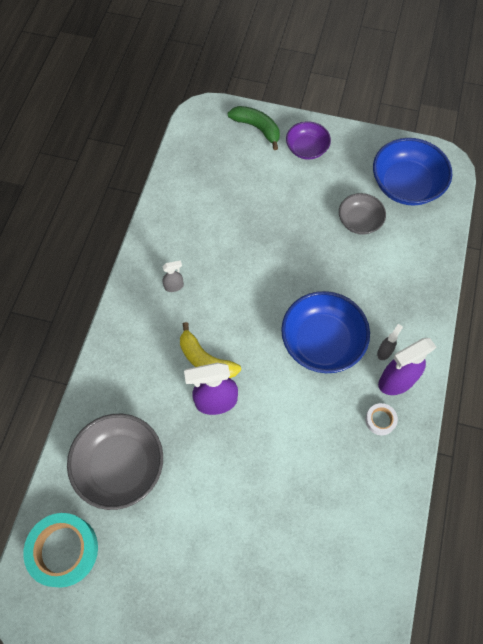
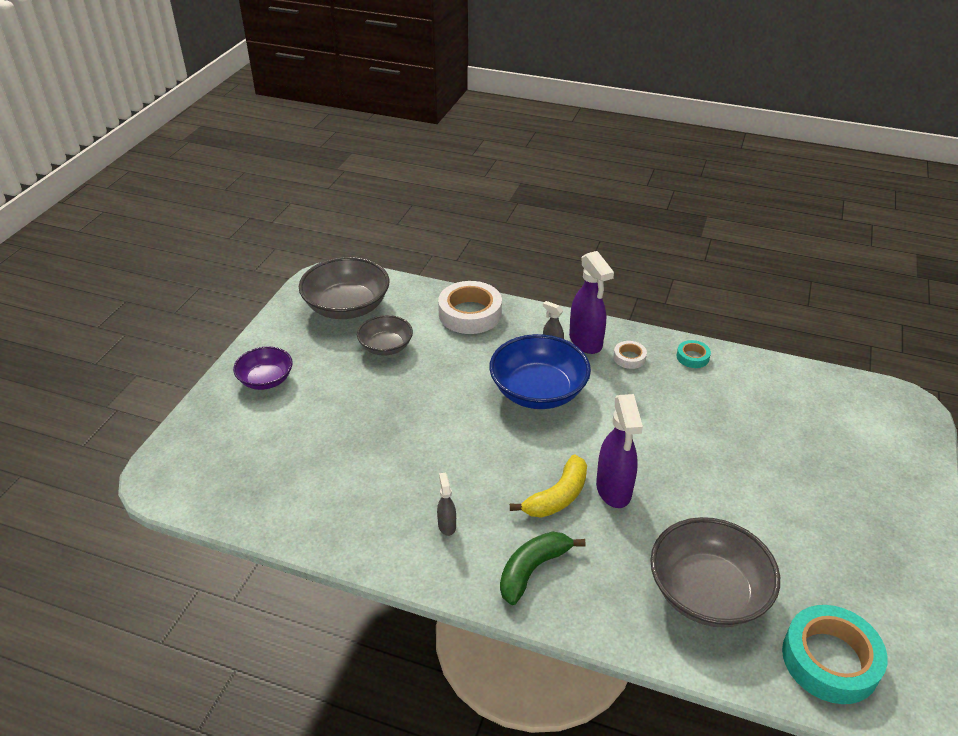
camera: 85 degrees left, 25 degrees down
(257, 128) = (213, 423): green banana -> green banana (532, 570)
(392, 481) = (692, 357): none -> turquoise tape
(406, 185) = (347, 307): blue bowl -> grey bowl
(417, 280) = (470, 314): none -> white tape

